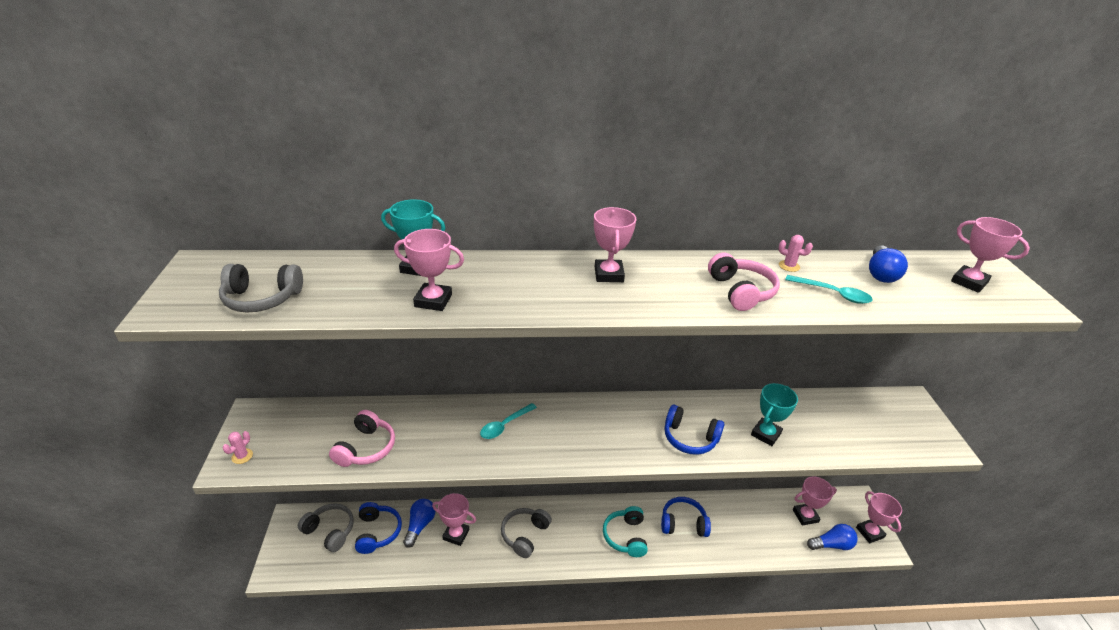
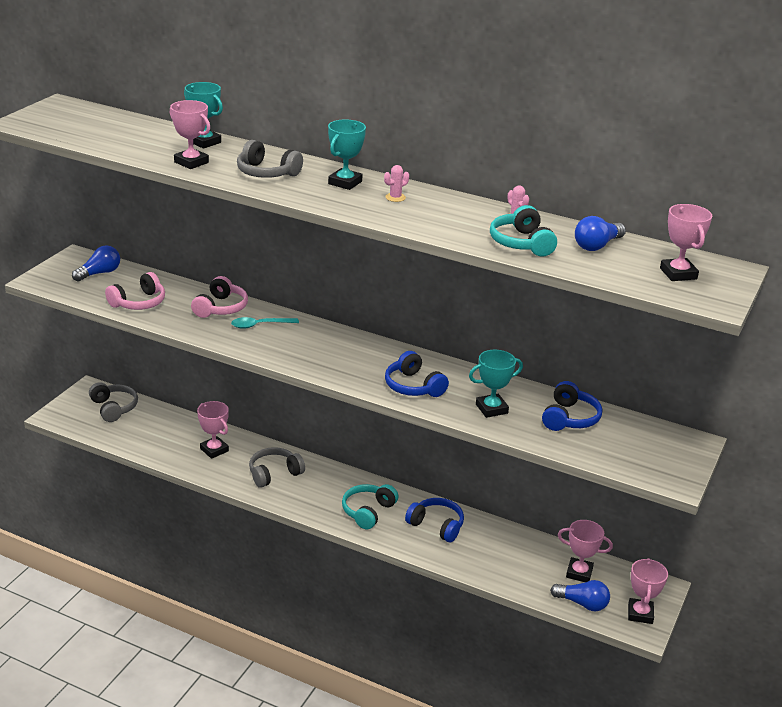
camera: 30 degrees right, 5 degrees down
(242, 456) = (49, 278): pink cactus -> pink cactus (395, 197)
(262, 298) = (81, 132): grey headphones -> grey headphones (267, 173)
(377, 532) = (150, 423): blue headphones -> blue headphones (569, 418)
(420, 525) = (189, 432): blue light bulb -> blue light bulb (99, 273)
(608, 274) = (345, 183): pink trophy -> turquoise trophy
(740, 291) = (439, 220): pink headphones -> pink headphones (221, 308)
(832, 294) = (521, 243): turquoise spoon -> turquoise headphones

